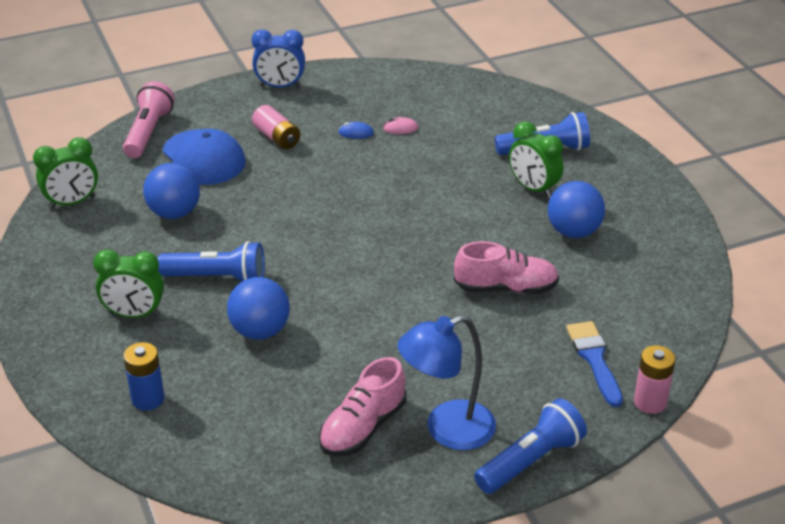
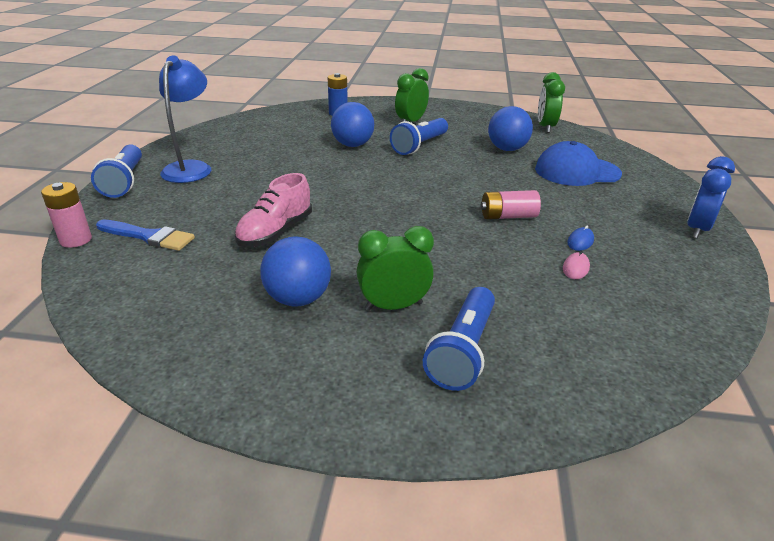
camera: 120 degrees right, 5 degrees down
(148, 132) = (629, 162): pink flashlight -> none
(277, 137) = (593, 204): pink battery -> pink battery (508, 216)
(363, 427) = (234, 149): pink shoe -> none

